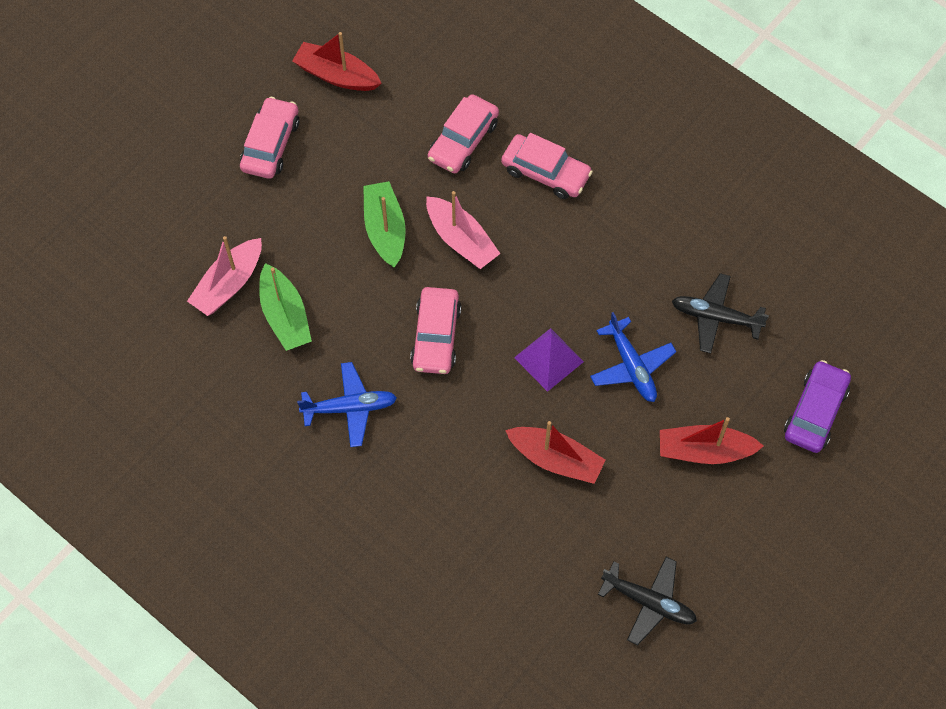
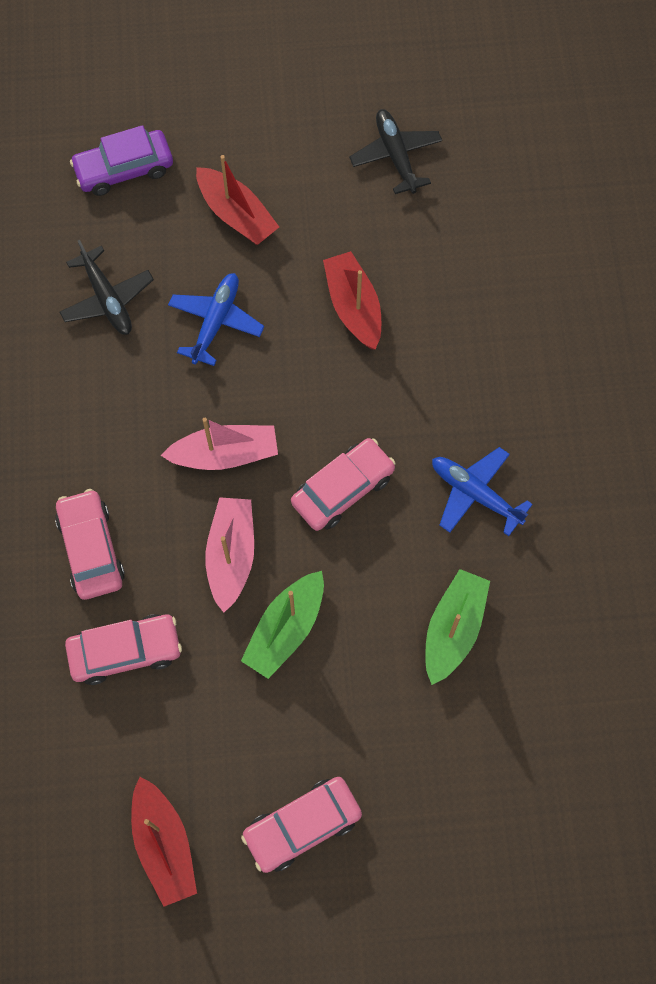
camera: 135 degrees left, 5 degrees up
(229, 284) = (476, 709): pink boat -> pink boat (225, 454)
(548, 359) = (273, 386): purple pyramid -> none

